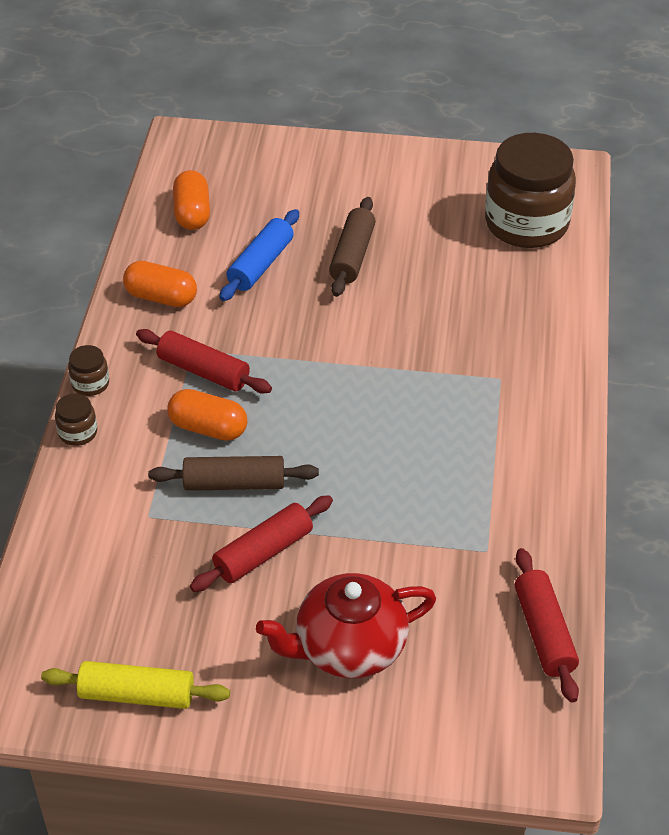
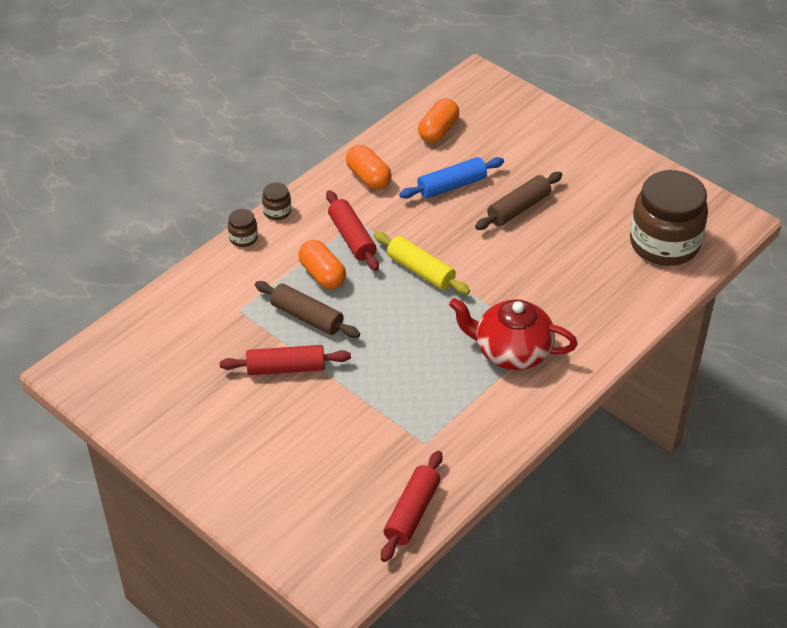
camera: 35 degrees right, 0 degrees up
(137, 694) = (141, 409): yellow rolling pin -> yellow rolling pin (420, 270)
(348, 647) = (284, 452): red teapot -> red teapot (511, 351)

